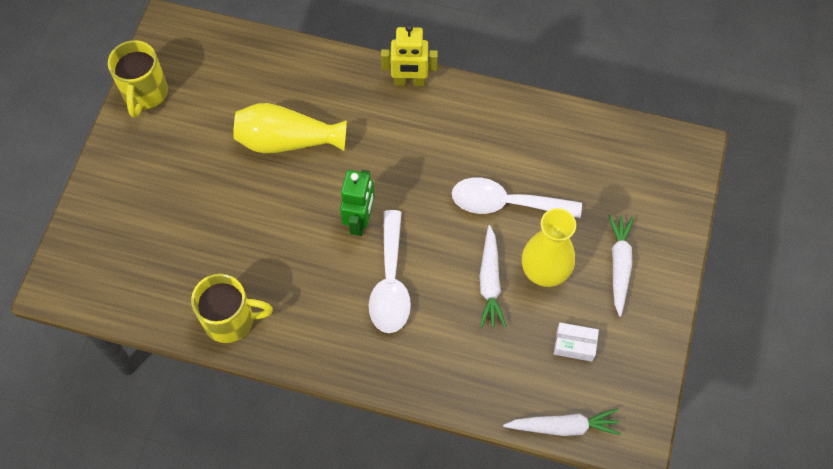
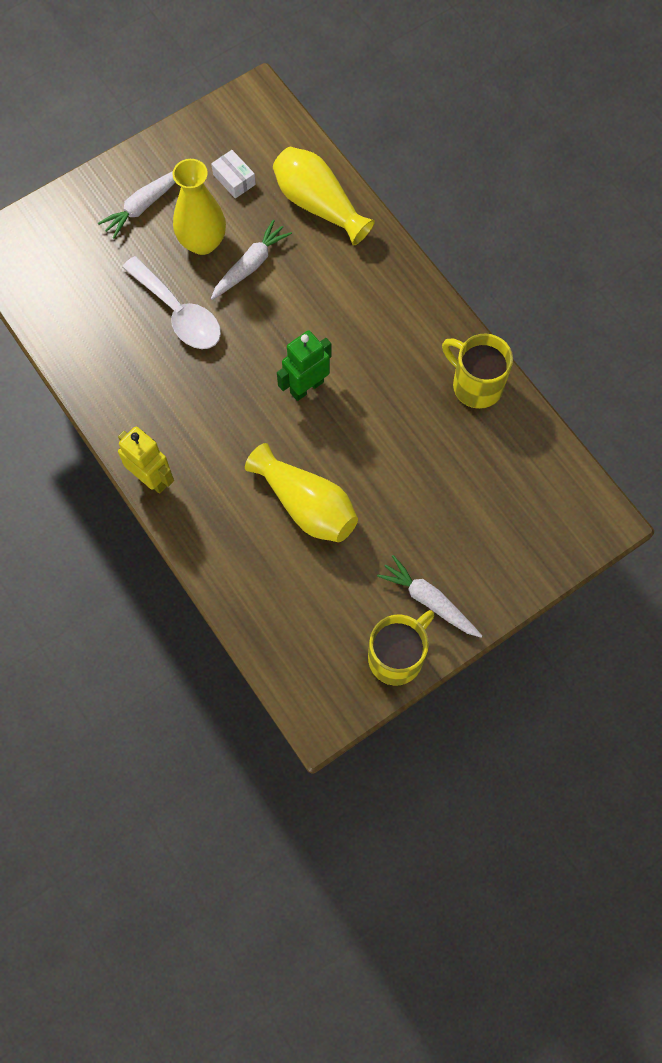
camera: 140 degrees left, 5 degrees up
(390, 283) = (327, 320): white spoon -> none
(486, 377) = (318, 205): none -> yellow vase
(563, 426) = (296, 137): white carrot -> white carrot (429, 600)

